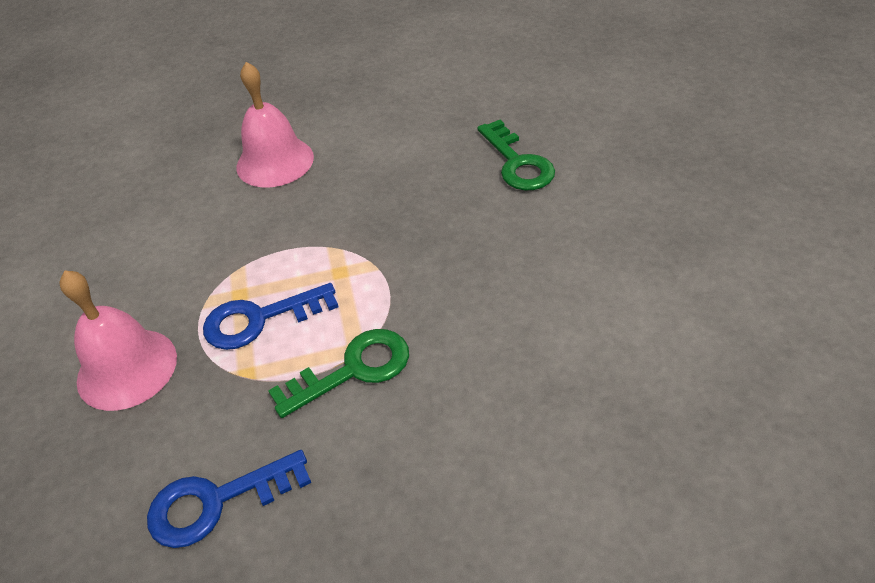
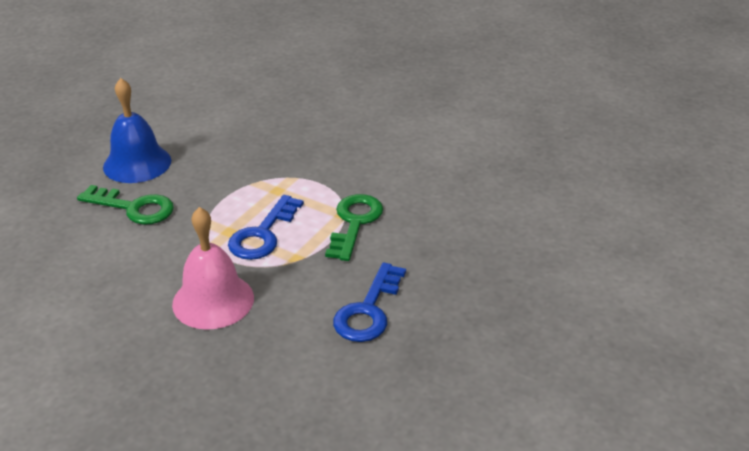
camera: 50 degrees left, 10 degrees down
(275, 162) = (137, 163): pink bell -> blue bell
(517, 163) = (304, 96): green key -> green key (134, 208)

